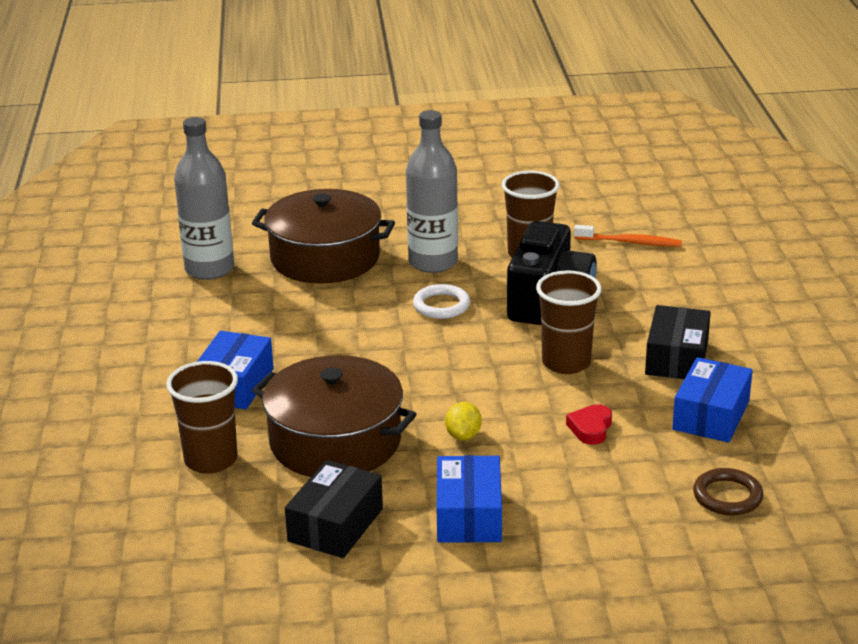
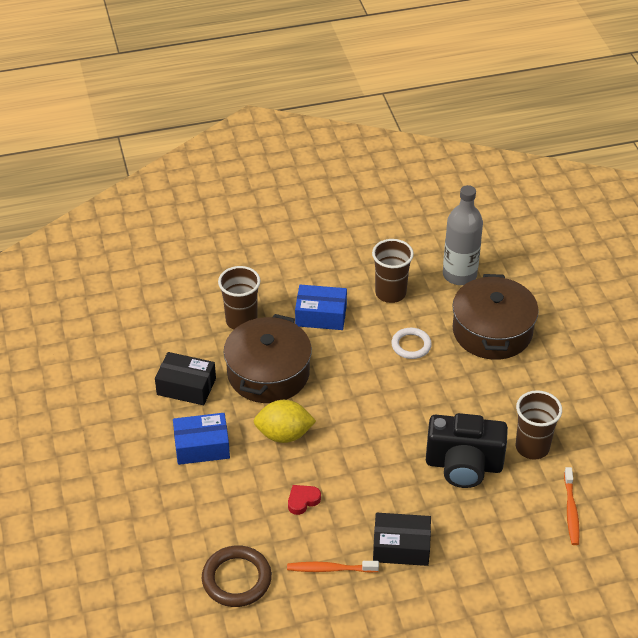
camera: 80 degrees right, 15 degrees up
(433, 262) = (503, 391): grey bottle -> none
(441, 305) = (442, 404): white ring -> white ring (411, 345)
(463, 435) = (284, 434): yellow lemon -> yellow lemon, size x1.80
(566, 363) = (381, 481): brown cup -> brown cup (390, 293)
(590, 428) = (303, 501): red heart -> red heart turned 45 degrees counterclockwise
(711, 415) = (330, 569): blue box -> orange toothbrush
(727, 496) = (236, 579): brown ring -> brown ring, size x1.51

